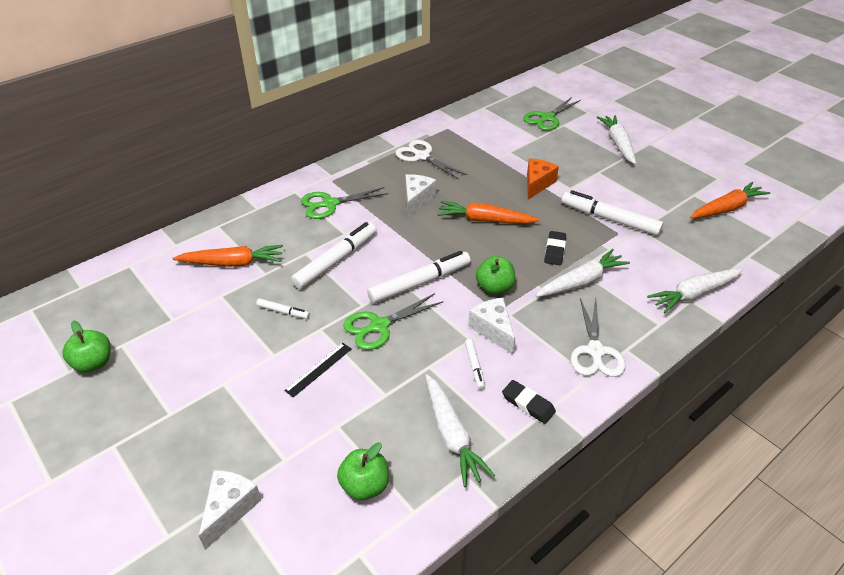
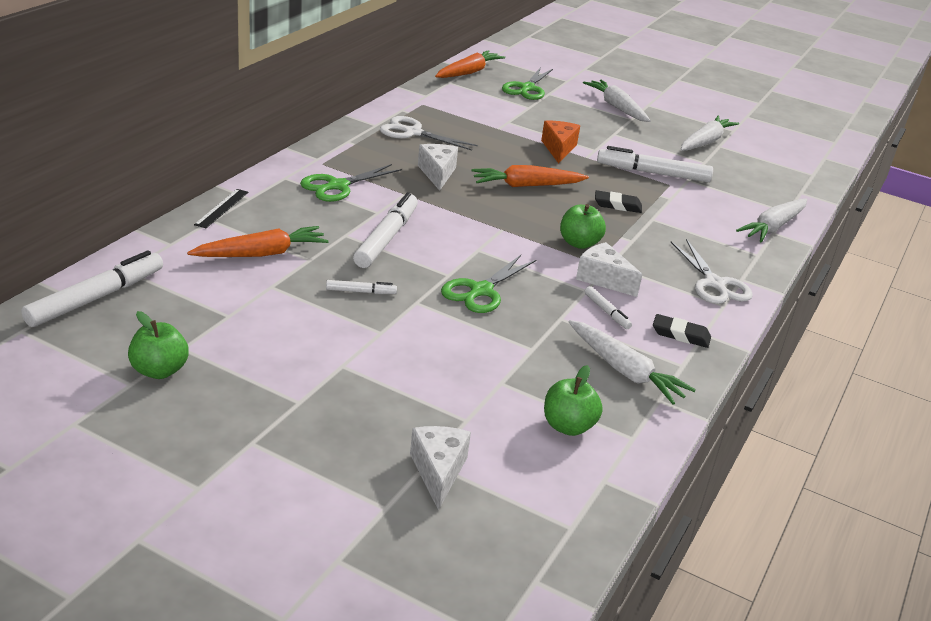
camera: 25 degrees left, 10 degrees down
(319, 369) = (443, 337): black ruler -> black ruler (222, 208)
(419, 283) = (496, 248): white marker -> white marker (96, 298)
(555, 250) = (617, 205): black eraser -> black eraser turned 75 degrees counterclockwise
(581, 281) = (662, 228): white carrot -> white carrot (705, 142)
(726, 208) = (757, 155): orange carrot -> orange carrot (468, 72)

